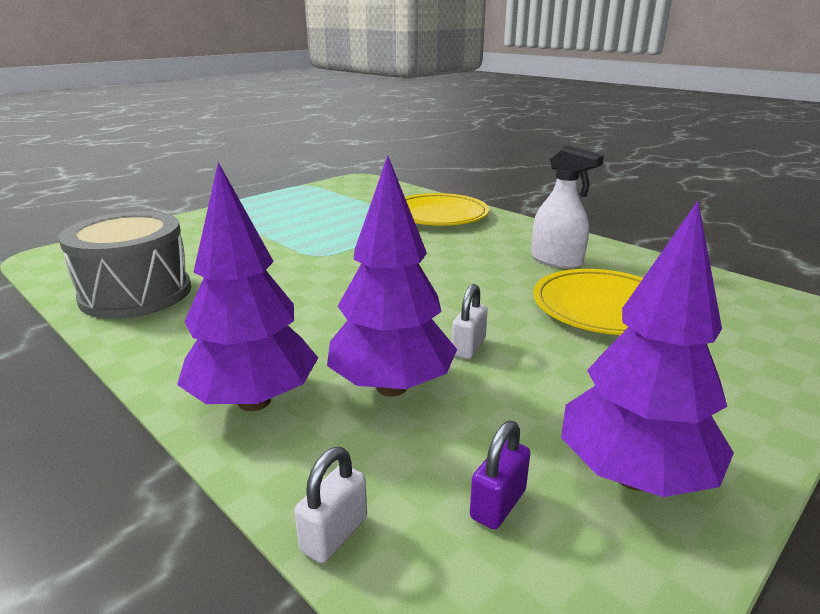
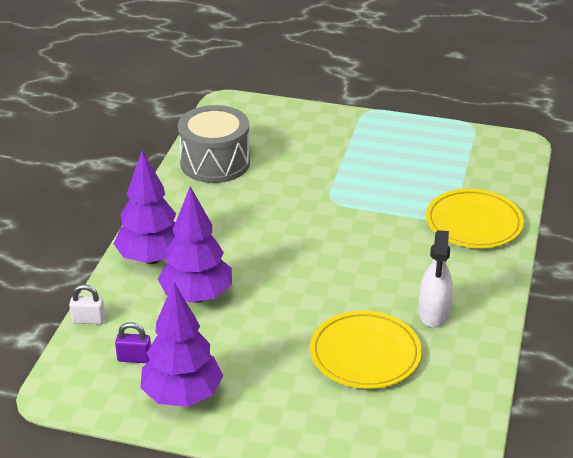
camera: 60 degrees right, 10 degrees up
(468, 347) = (260, 310): white padlock -> none

